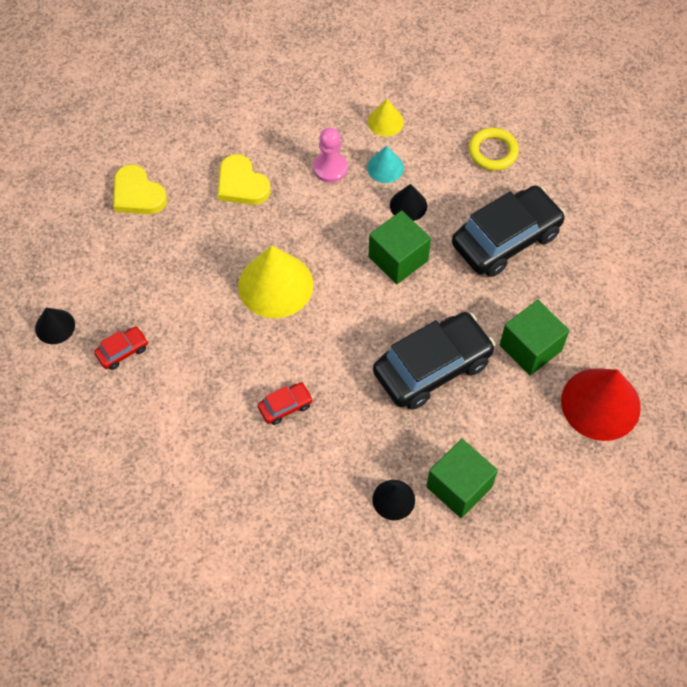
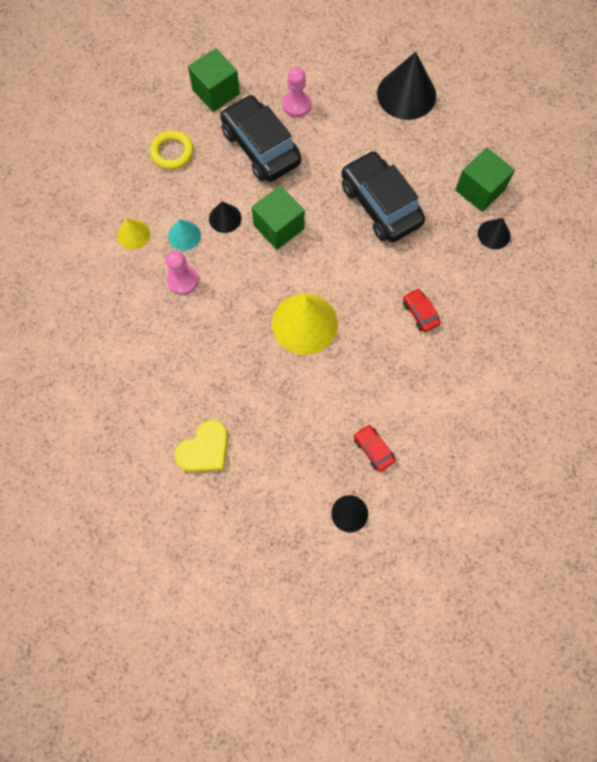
camera: 90 degrees left, 10 degrees up
(242, 184) = (197, 355): yellow heart -> none
(530, 348) = (361, 136): green cube -> green cube (216, 92)
(570, 276) = (296, 105): none -> pink pawn
(600, 404) = (406, 94): red cone -> black cone

